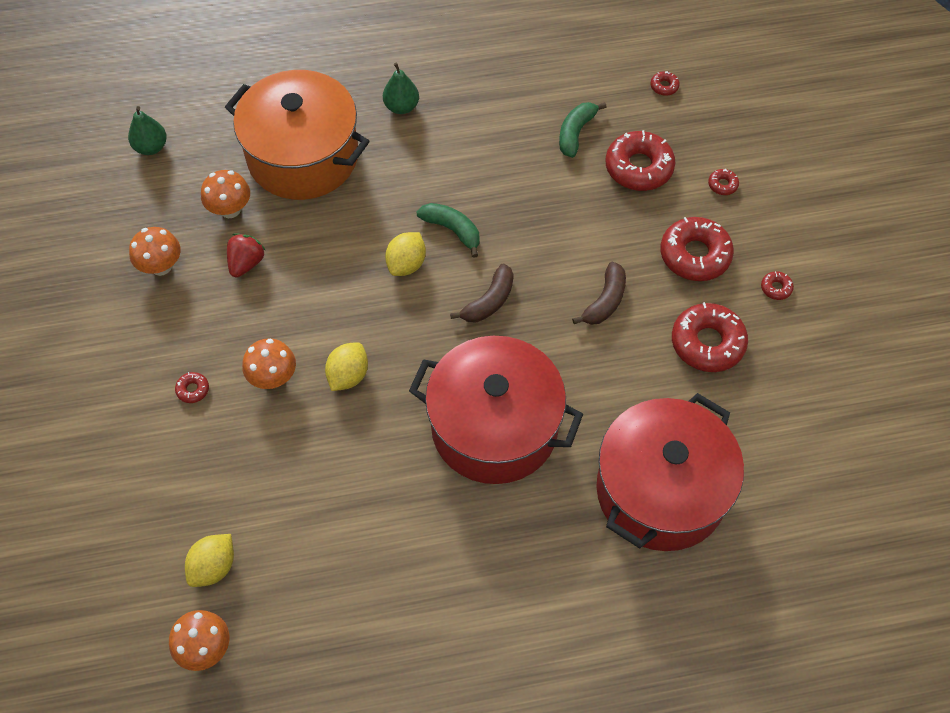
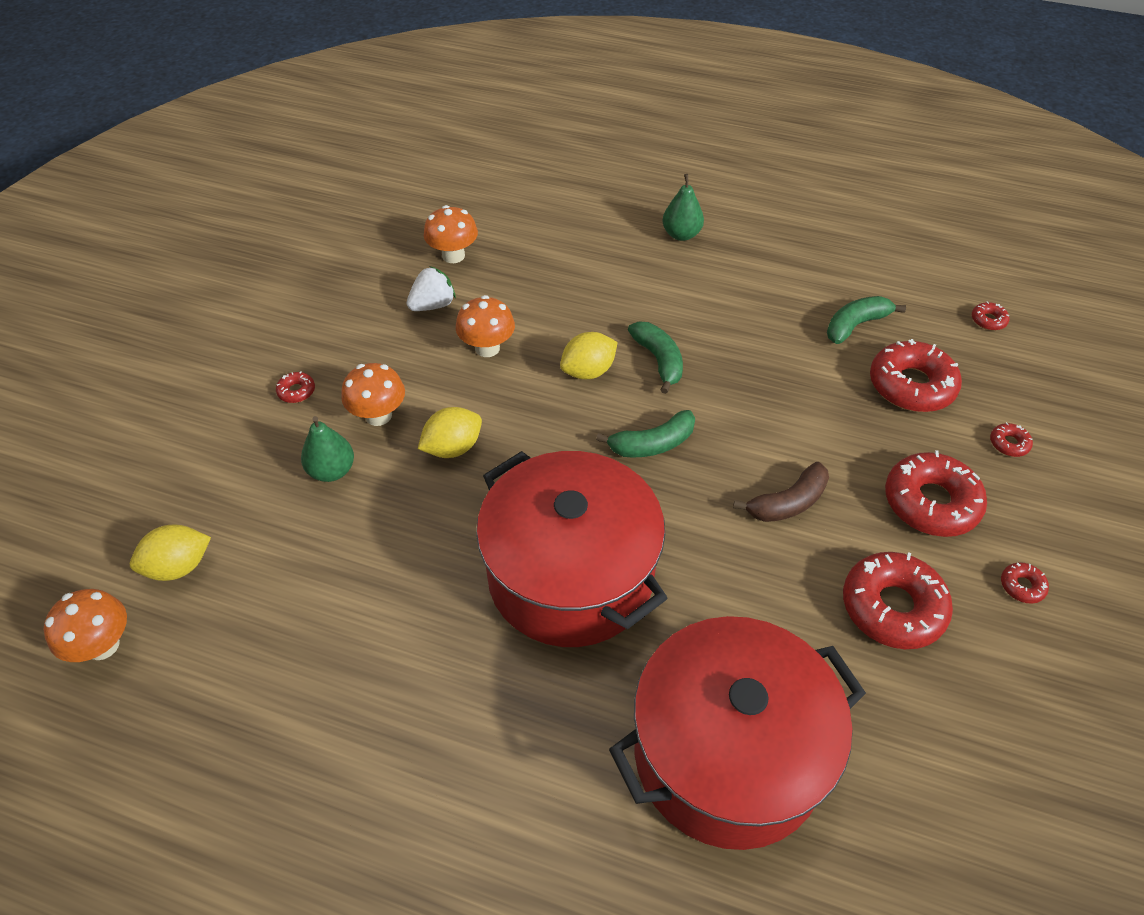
camera: 30 degrees right, 10 degrees down
(151, 147) = (423, 181): green pear -> green pear (332, 471)
(161, 266) = (355, 276): orange mushroom -> orange mushroom (487, 348)
(246, 263) = (433, 305): red strawberry -> white strawberry
(303, 156) = (554, 239): orange pot -> none
(489, 301) = (652, 444): brown banana -> green banana

